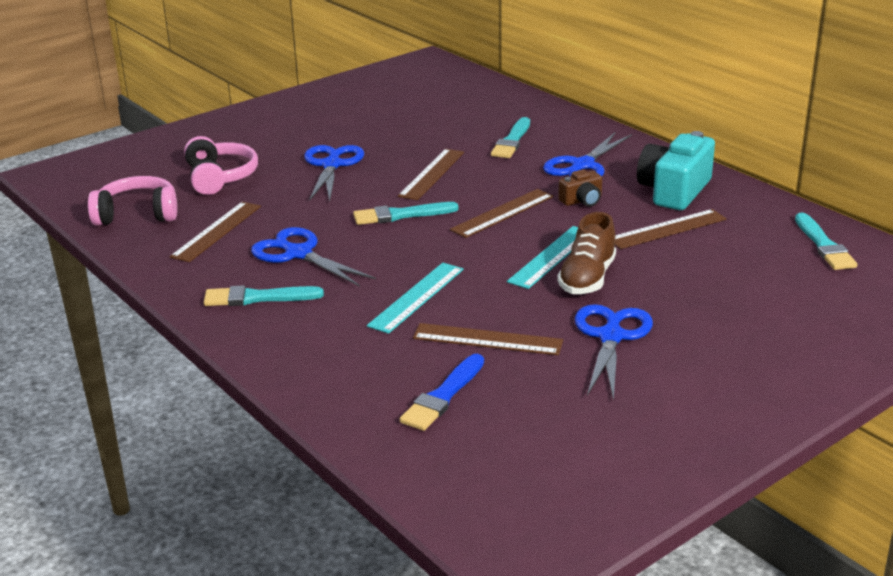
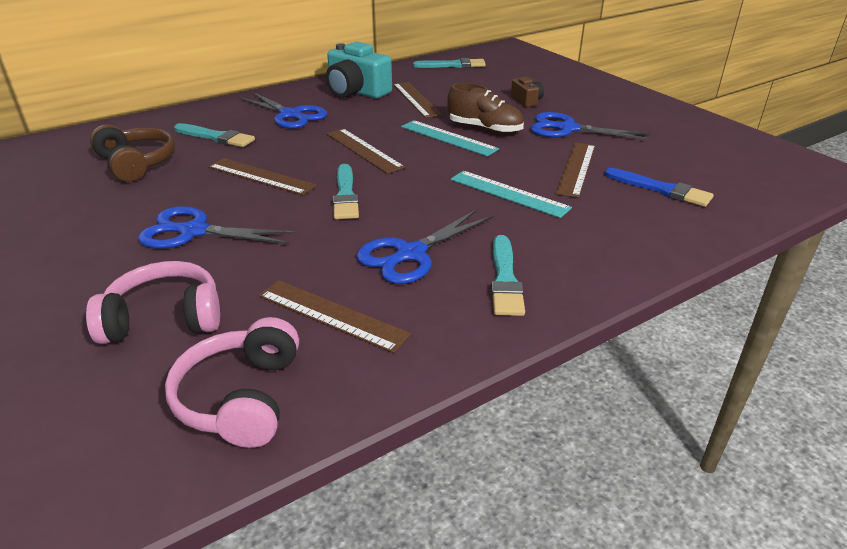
camera: 85 degrees left, 5 degrees up
(446, 121) = (137, 163): none -> brown headphones
(582, 200) = (356, 120): brown camera -> brown camera (526, 101)

